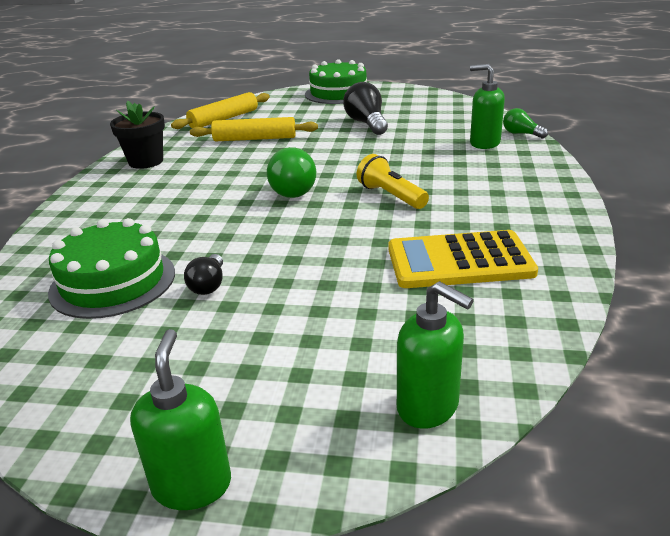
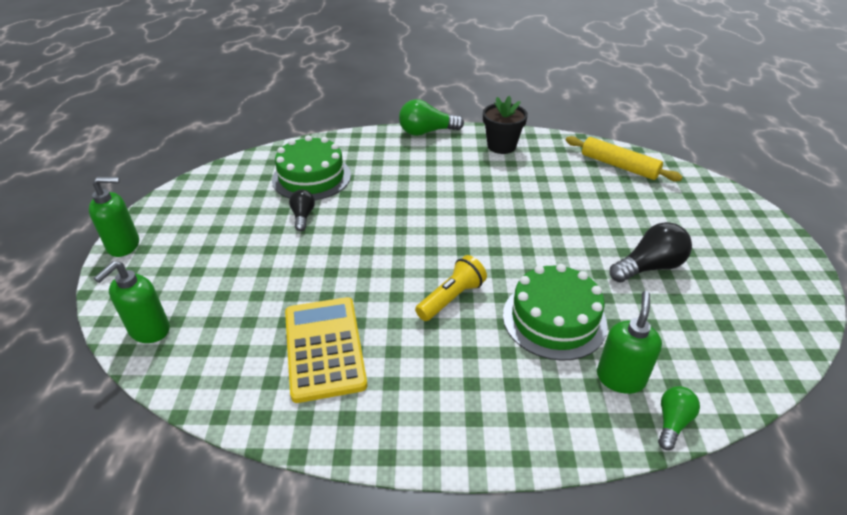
camera: 80 degrees right, 10 degrees up
(208, 285) = (303, 216): black light bulb -> black light bulb turned 90 degrees clockwise
(255, 139) = (572, 193): yellow rolling pin -> none
(293, 189) = (459, 234): green light bulb -> green light bulb (426, 132)
(338, 93) = (751, 234): green cake -> green cake (554, 319)

